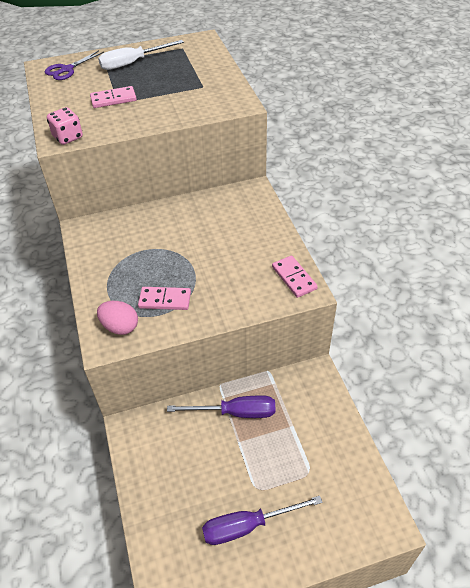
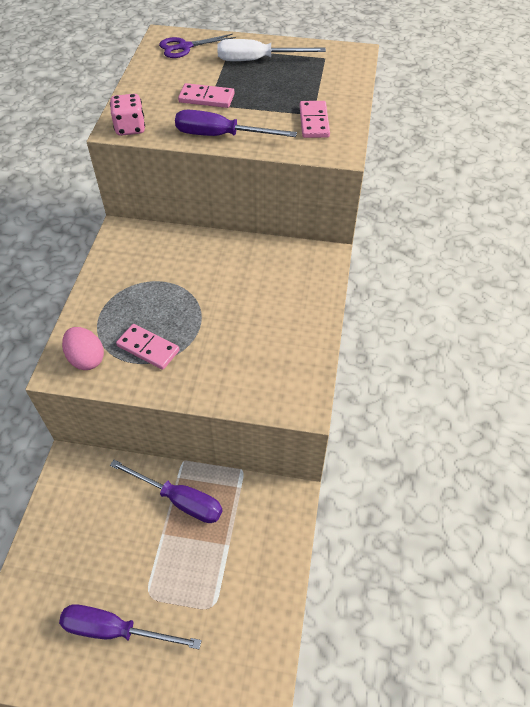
camera: 25 degrees right, 5 degrees up
(145, 121) = (221, 136): none -> purple screwdriver
(294, 278) = (299, 383): pink domino -> pink domino (314, 122)

